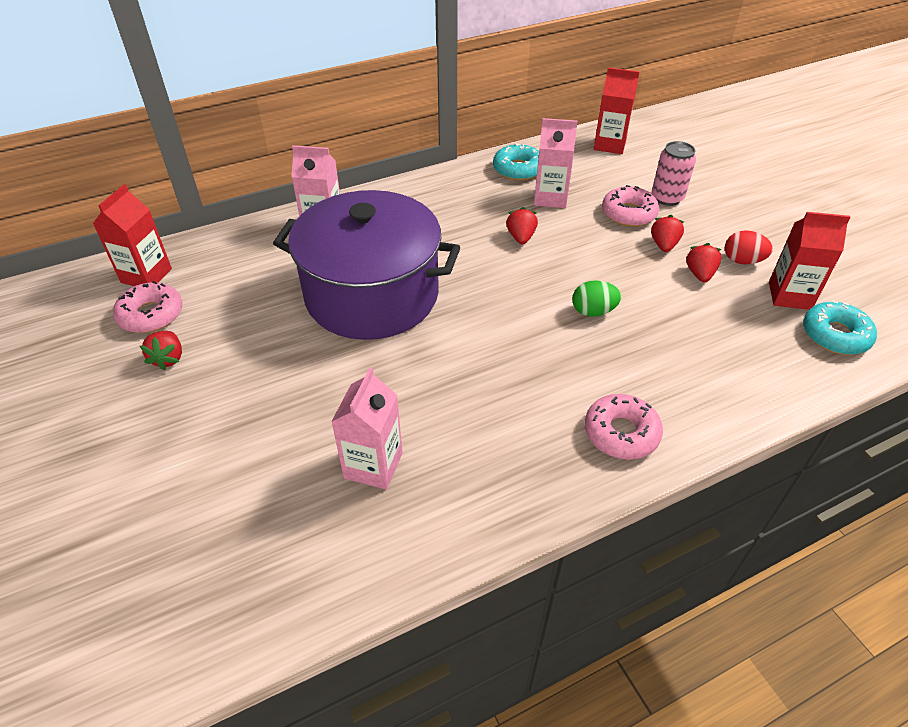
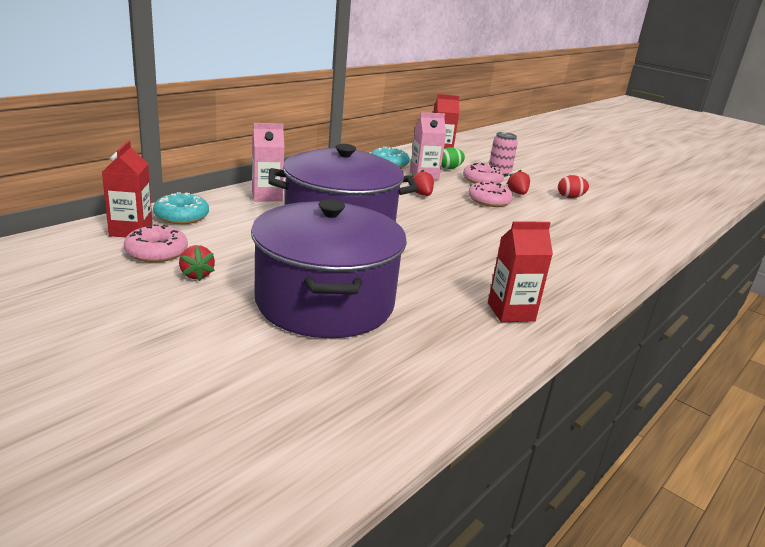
camera: 25 degrees left, 20 degrees down
(272, 427) = (325, 302): none -> purple pot
(373, 465) = (424, 313): pink carton -> none
(593, 311) = (502, 225): green egg -> green egg (449, 168)
(621, 433) = (574, 277): pink donut -> pink donut (489, 201)
(699, 274) = (551, 204): red strawberry -> none
(789, 295) = (610, 210): red carton -> red carton (511, 312)
(835, 335) = (651, 224): turquoise donut -> turquoise donut (181, 216)

